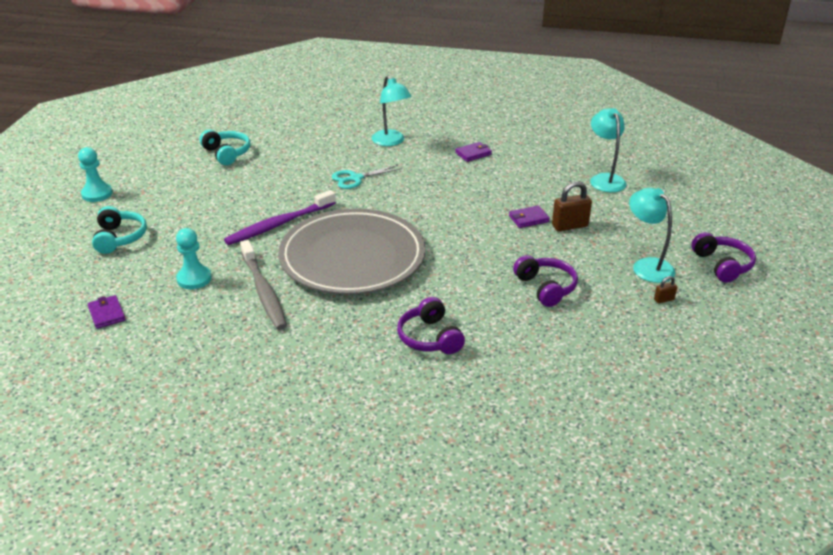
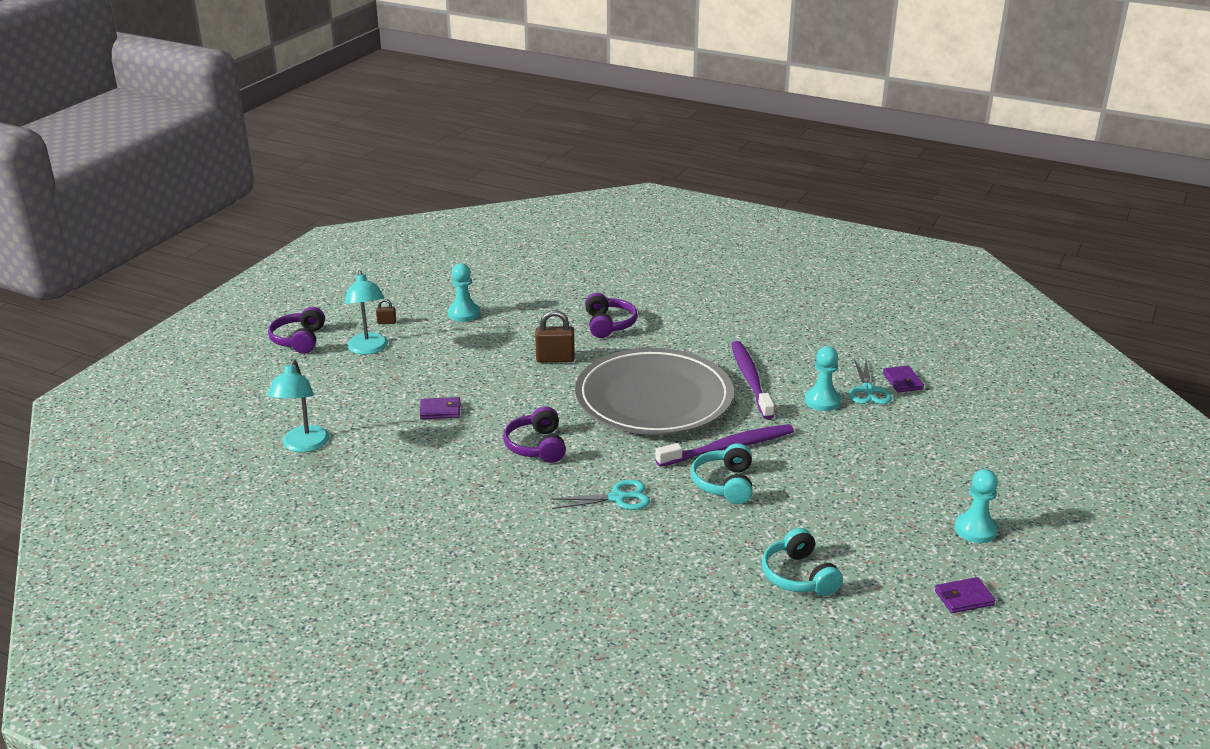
camera: 165 degrees left, 5 degrees down
(119, 238) = (919, 459): turquoise headphones -> turquoise headphones (724, 484)
(146, 297) = (868, 390): none -> turquoise scissors
(264, 291) = (750, 379): grey toothbrush -> purple toothbrush
(391, 142) = (540, 557): turquoise lamp -> none
(473, 153) = (435, 513): purple wallet -> purple wallet (964, 598)
(546, 287) = (480, 345): purple headphones -> purple headphones (537, 446)
(570, 226) = (403, 396): brown padlock -> brown padlock (555, 359)
(596, 325) = (463, 313): none -> turquoise pawn

